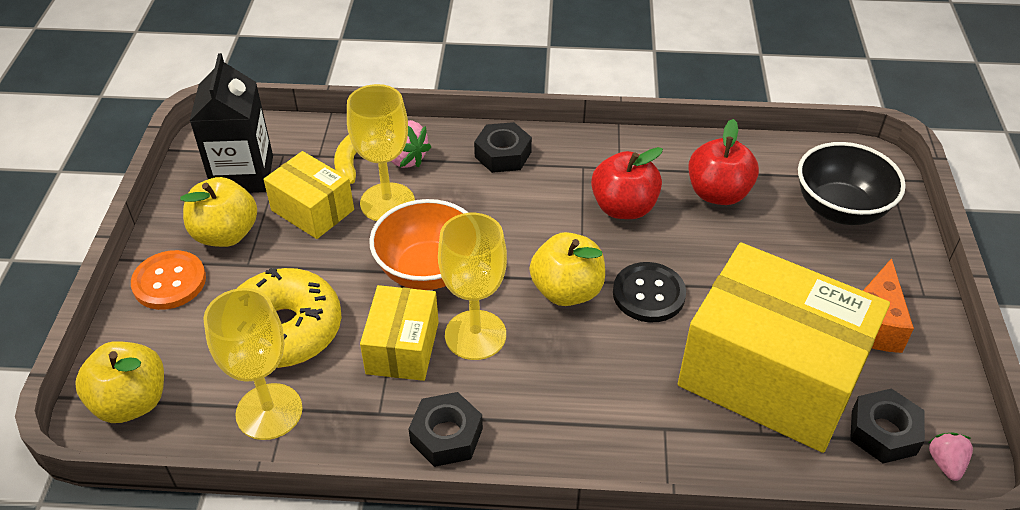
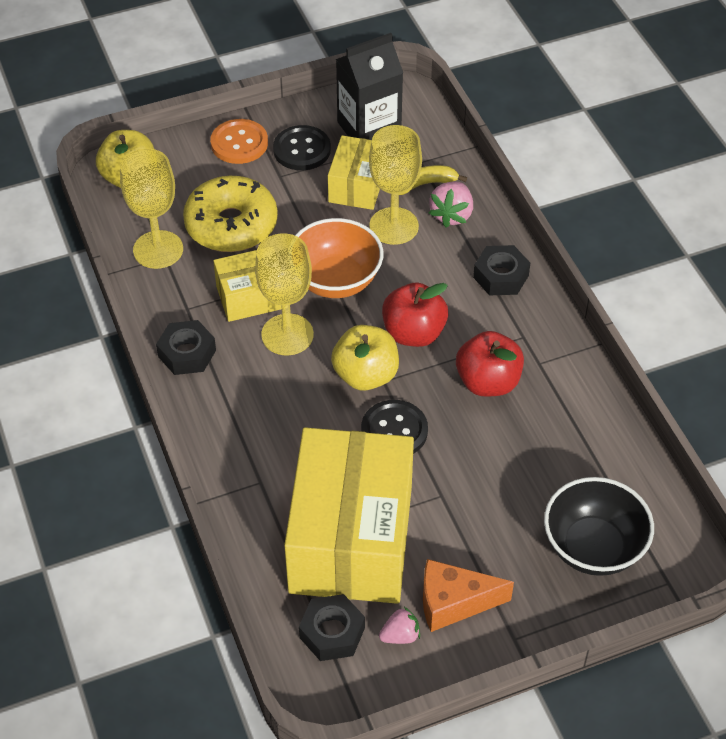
camera: 65 degrees right, 5 degrees up
(226, 234) = (302, 150): yellow apple -> black button
(718, 193) = (552, 446): red apple -> red apple (413, 333)
(945, 463) = (322, 684): pink strawberry -> pink strawberry (400, 635)

